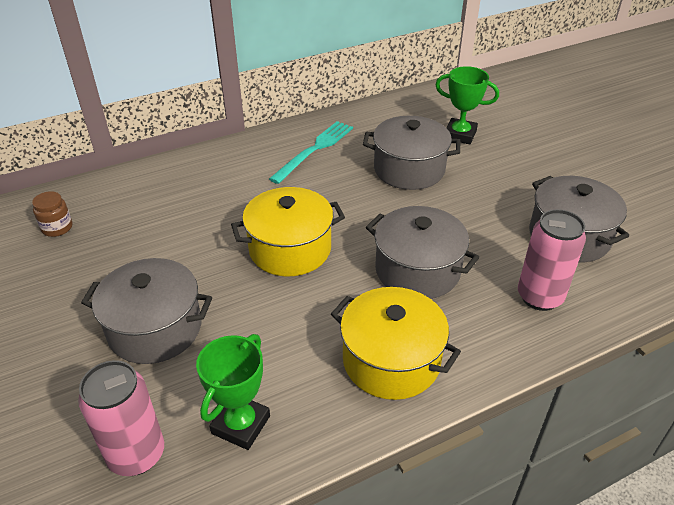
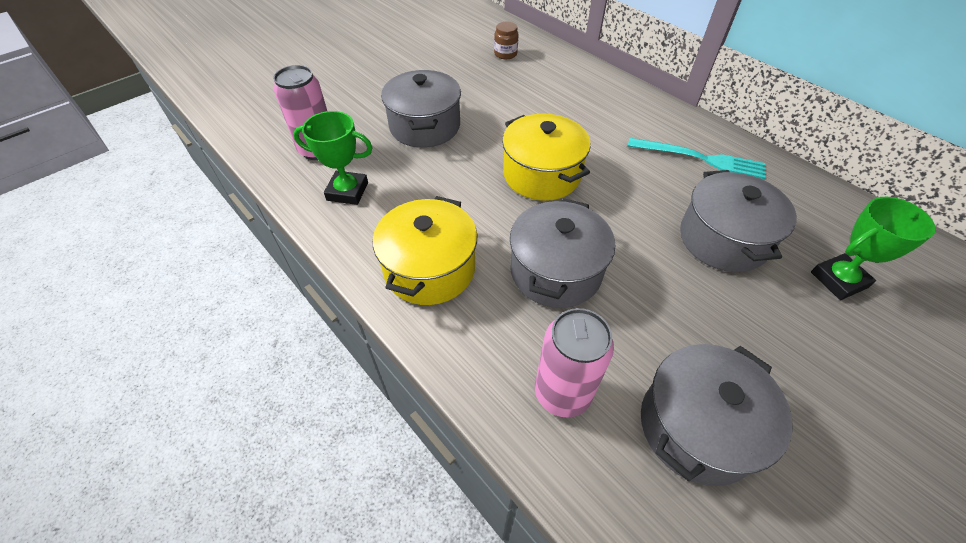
camera: 75 degrees right, 10 degrees up
(460, 135) = (838, 280): green trophy -> green trophy turned 60 degrees clockwise

